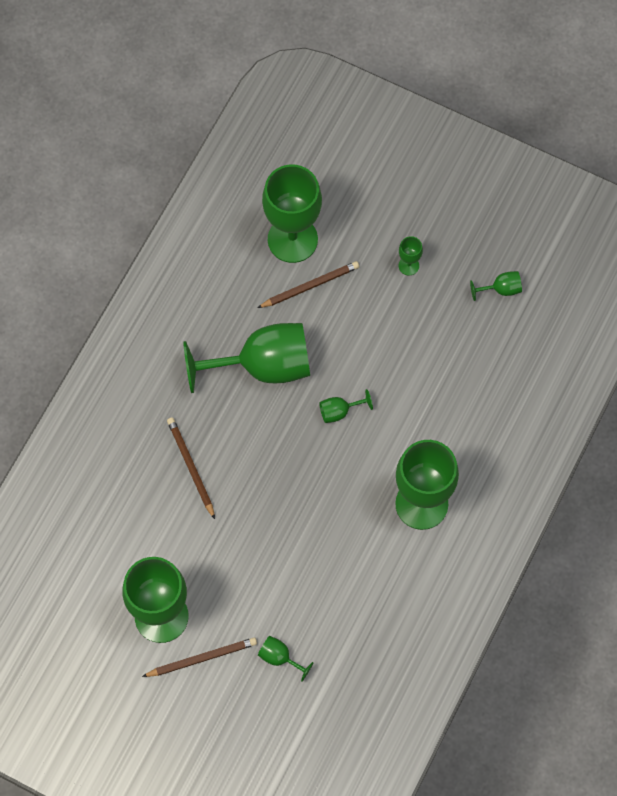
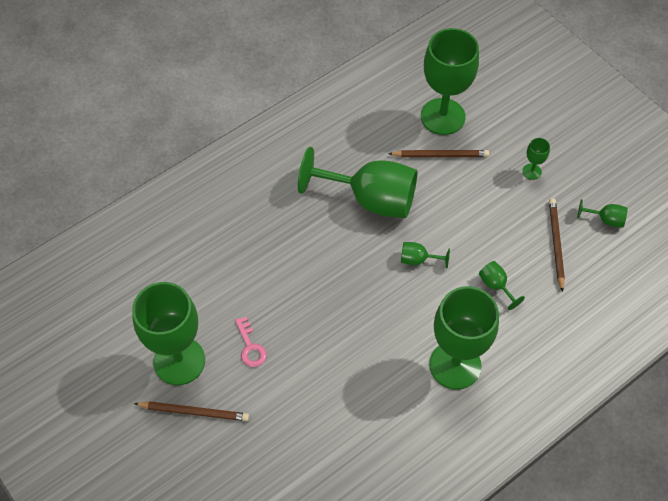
camera: 25 degrees right, 10 degrees down
(190, 467) = (269, 252): brown pencil -> brown pencil (555, 244)
(222, 572) = (250, 346): none -> pink key
(279, 658) = (262, 442): green goblet -> green goblet (496, 286)

